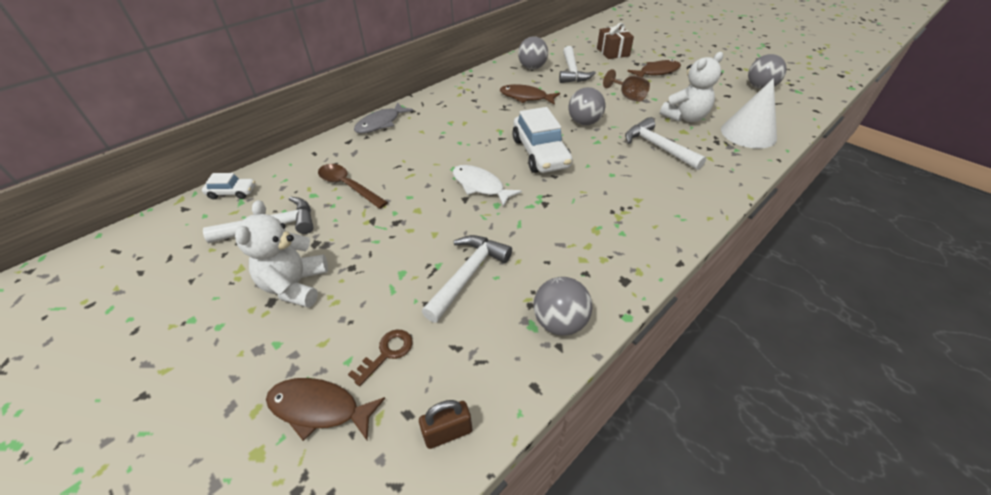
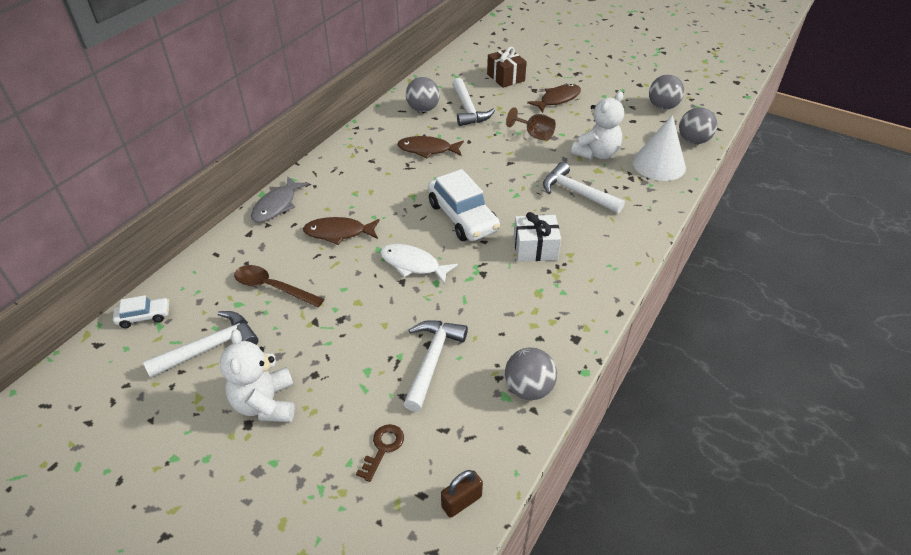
camera: 15 degrees left, 0 degrees up
(319, 408) = (341, 508): brown fish -> brown fish (338, 233)
(584, 122) = (497, 173): grey ball -> grey ball (693, 141)
(603, 189) = (535, 248): none -> white gift

